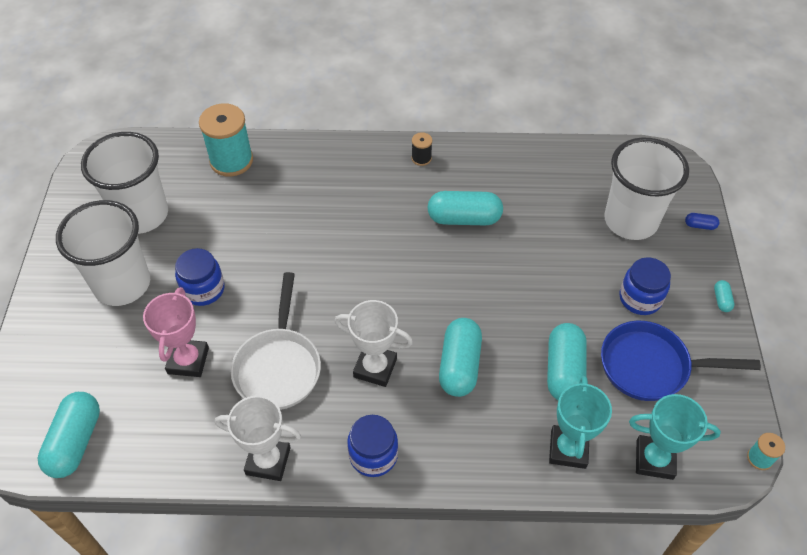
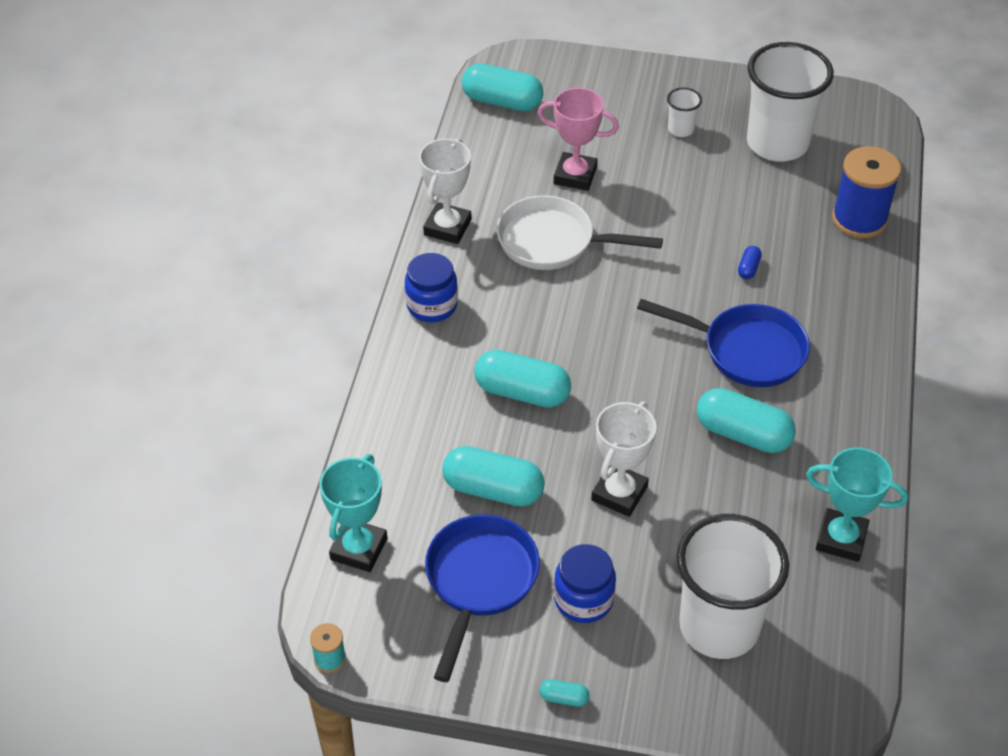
camera: 100 degrees right, 5 degrees down
(122, 284) = (681, 129): white cup -> white cup, size x0.42
(203, 289) = (664, 189): blue jar -> none
(231, 160) = (859, 219): turquoise spool -> blue spool
(375, 368) = (535, 319): white trophy -> white trophy (619, 493)
(382, 221) = (746, 350): none -> blue pan
(421, 158) = (855, 405): black spool -> none
(464, 218) = (743, 434): turquoise capsule -> turquoise capsule turned 75 degrees counterclockwise
(568, 449) = (394, 470): turquoise trophy -> turquoise trophy (841, 539)
(700, 225) = (700, 715): blue capsule -> blue capsule (748, 268)

